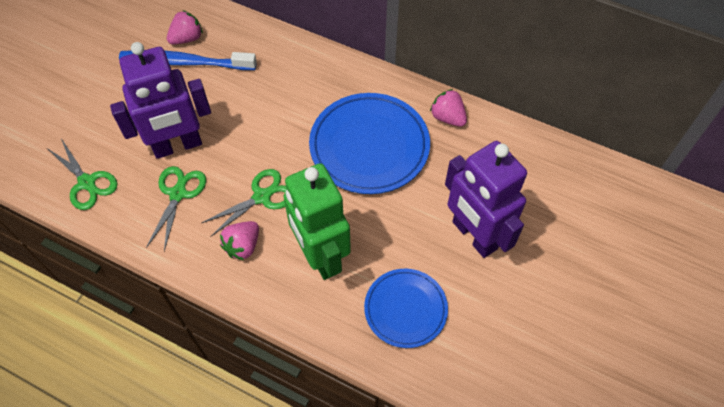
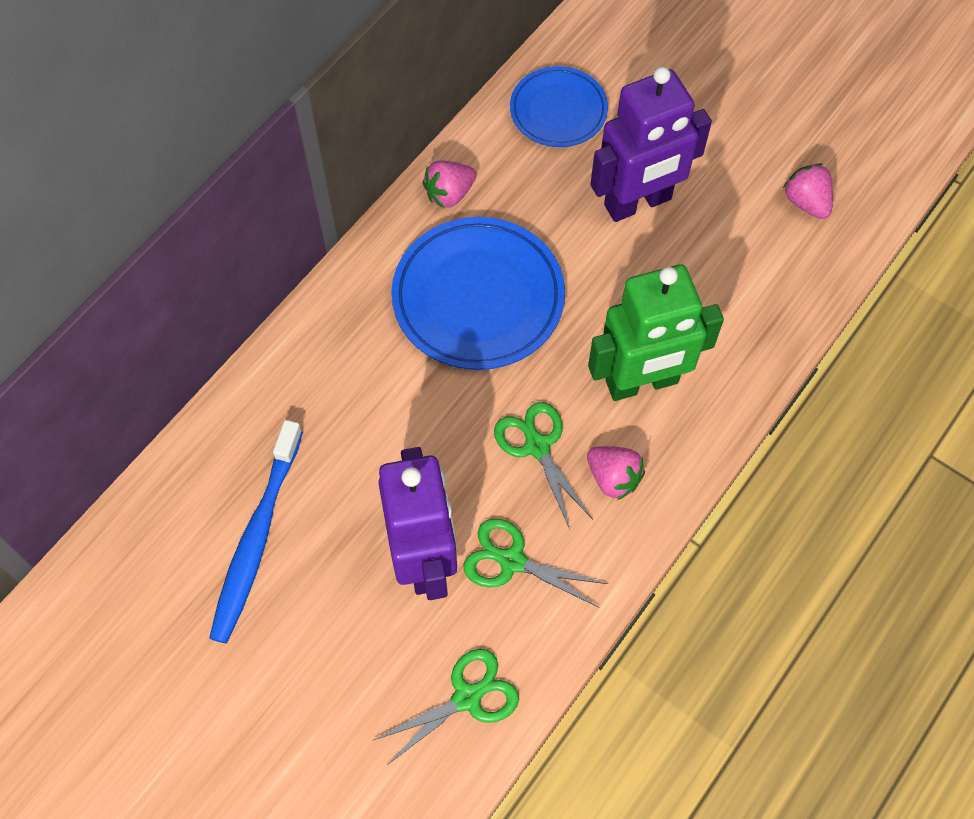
camera: 80 degrees left, 5 degrees up
(187, 38) = (204, 533): pink strawberry -> pink strawberry (806, 202)
(405, 309) = (729, 297): blue plate -> blue plate (558, 110)

